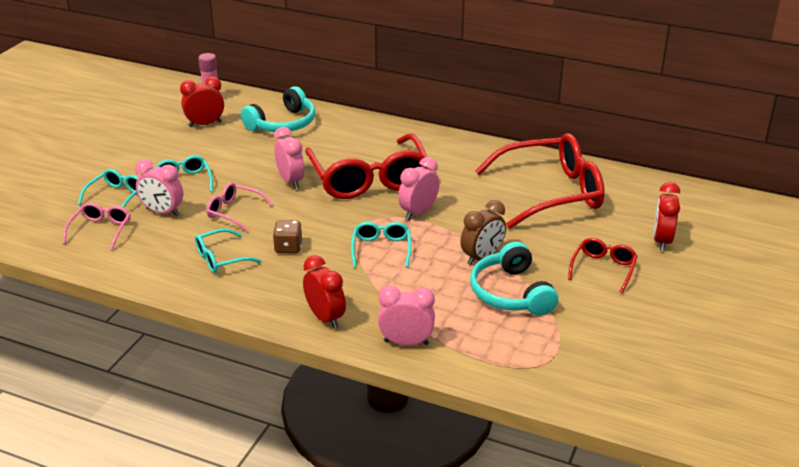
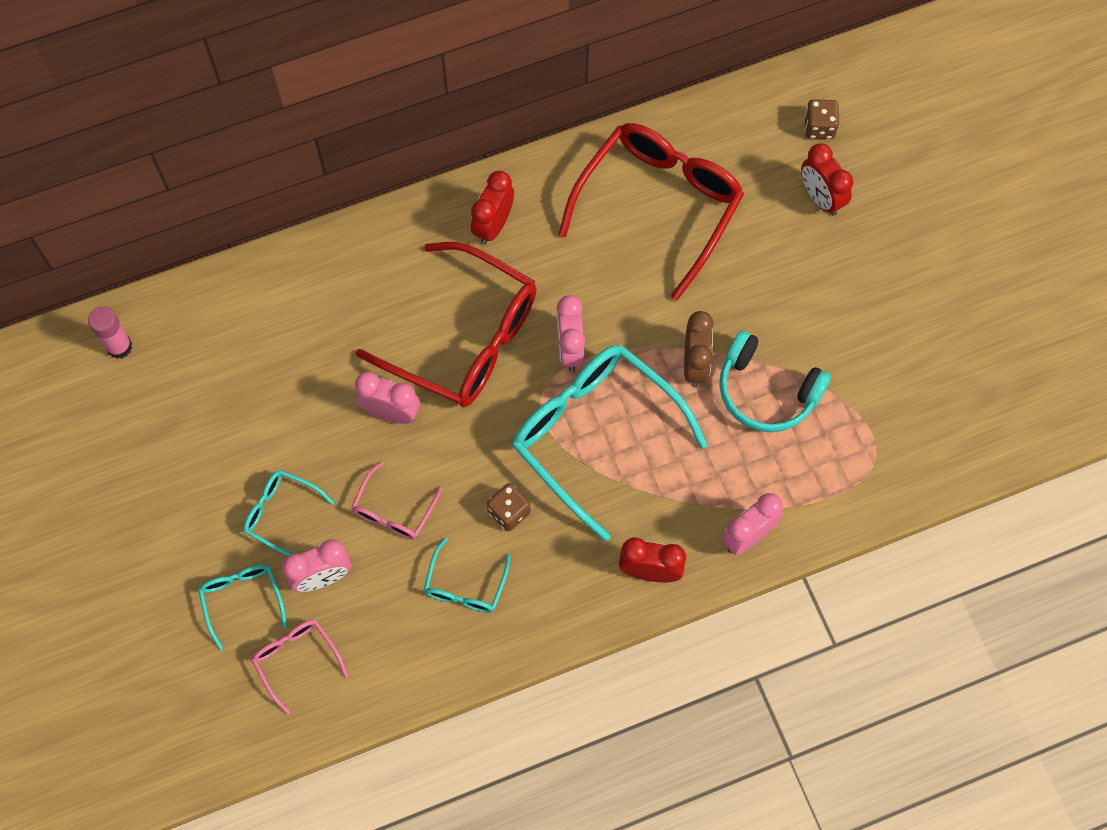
camera: 45 degrees left, 35 degrees up
(205, 124) = (174, 399): red clock -> red clock (493, 225)
(234, 212) = (393, 510): pink glasses -> pink glasses turned 45 degrees counterclockwise
(283, 124) = (262, 322): turquoise headphones -> none
(381, 249) = (595, 434): turquoise glasses -> turquoise glasses, size x2.14
(603, 268) = (809, 285): red glasses -> none
(699, 216) = (819, 127): none -> brown dice

